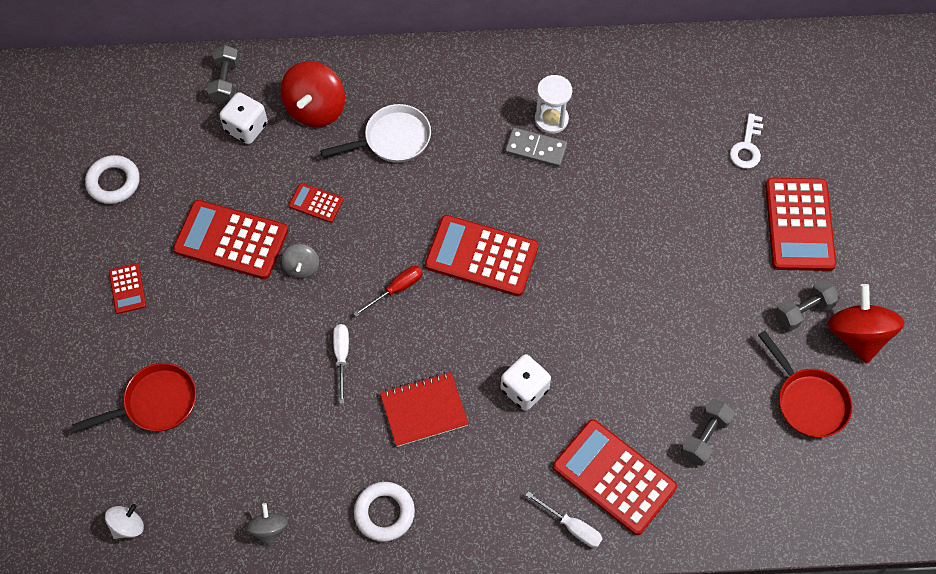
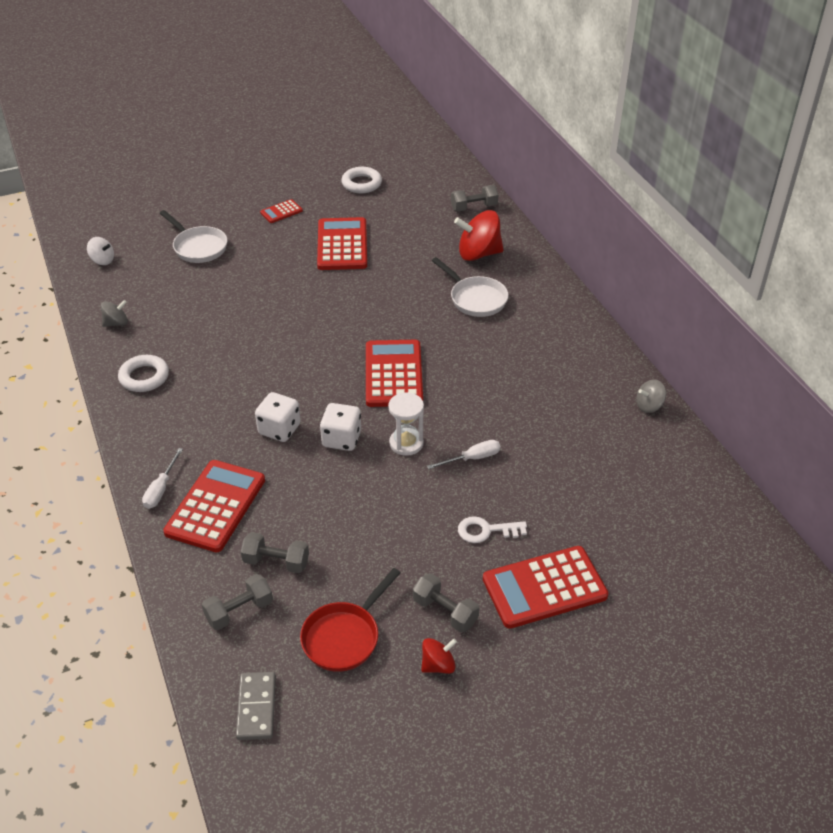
camera: 70 degrees right, 20 degrees down
(156, 403) = (198, 247): red pan -> white pan
(246, 128) = (441, 226): white dice -> white dice (341, 439)
(302, 267) = (336, 283): grey spinning top -> grey spinning top (649, 406)
(316, 203) = (395, 275): red calculator -> none
(342, 357) = (268, 322): white screwdriver -> white screwdriver (472, 458)
(396, 289) = (340, 335): red screwdriver -> none
(424, 410) = (239, 376): red notebook -> none
(536, 149) = (516, 381): grey domino -> grey domino (256, 707)
(551, 119) = (553, 383): white hourglass -> white hourglass (406, 443)
(747, 147) = (611, 526): white key -> white key (486, 531)
(754, 484) = (239, 611): none -> grey dumbbell
(857, 335) = (438, 665): red spinning top -> red spinning top, size x0.53

